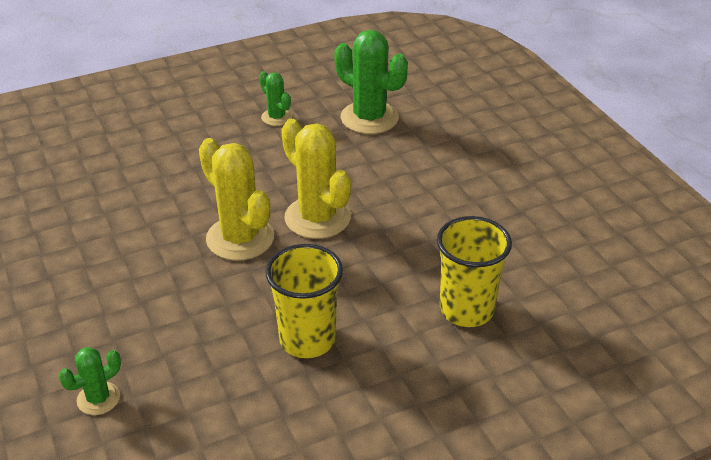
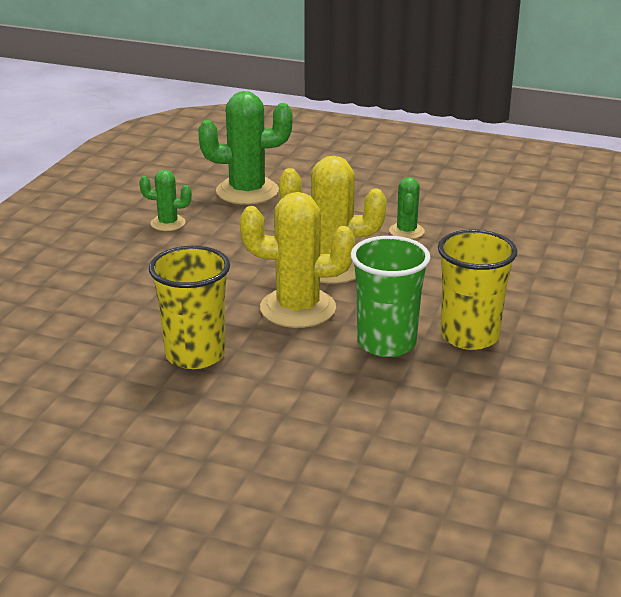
camera: 45 degrees left, 10 degrees down
(98, 398) = (395, 463): green cactus -> green cactus (406, 231)
(245, 305) = (386, 343): none -> green cup
(466, 310) = (532, 263): yellow cup -> yellow cup (195, 355)

